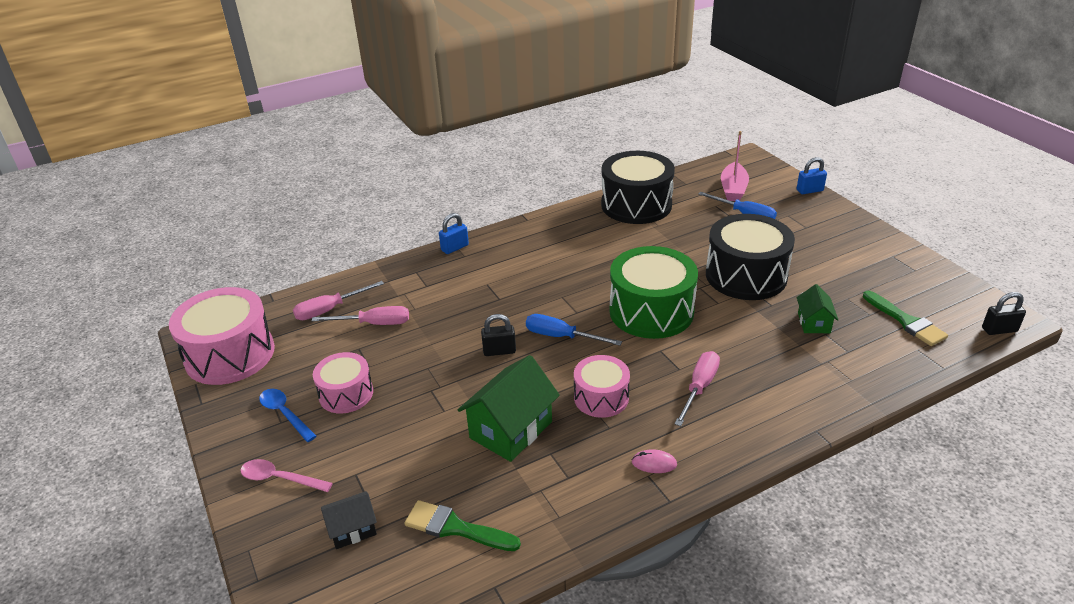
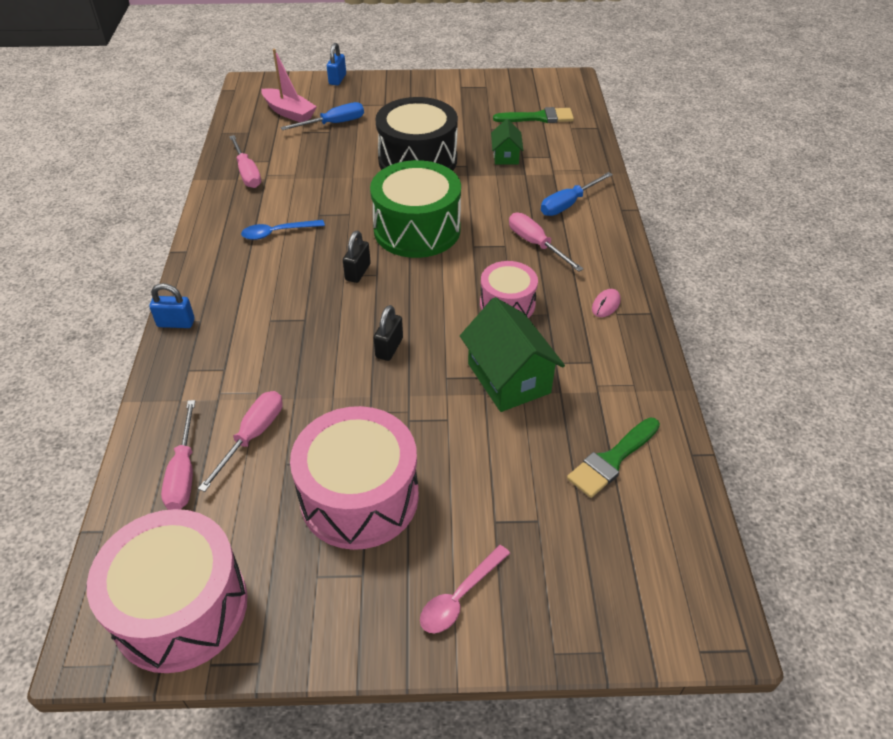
camera: 65 degrees left, 10 degrees up
(285, 414) = (351, 567): blue spoon -> blue spoon (277, 233)
(346, 394) = (359, 497): pink drum -> pink drum, size x1.72
(352, 529) = (573, 544): black house -> none
(455, 248) = (176, 323): blue padlock -> blue padlock turned 75 degrees counterclockwise
(561, 336) = (404, 298): blue screwdriver -> blue screwdriver (568, 204)
(636, 205) = (247, 173): black drum -> pink screwdriver
(814, 323) = (506, 156): green house -> green house turned 60 degrees clockwise
(999, 330) = (577, 88): black padlock -> black padlock (358, 272)

